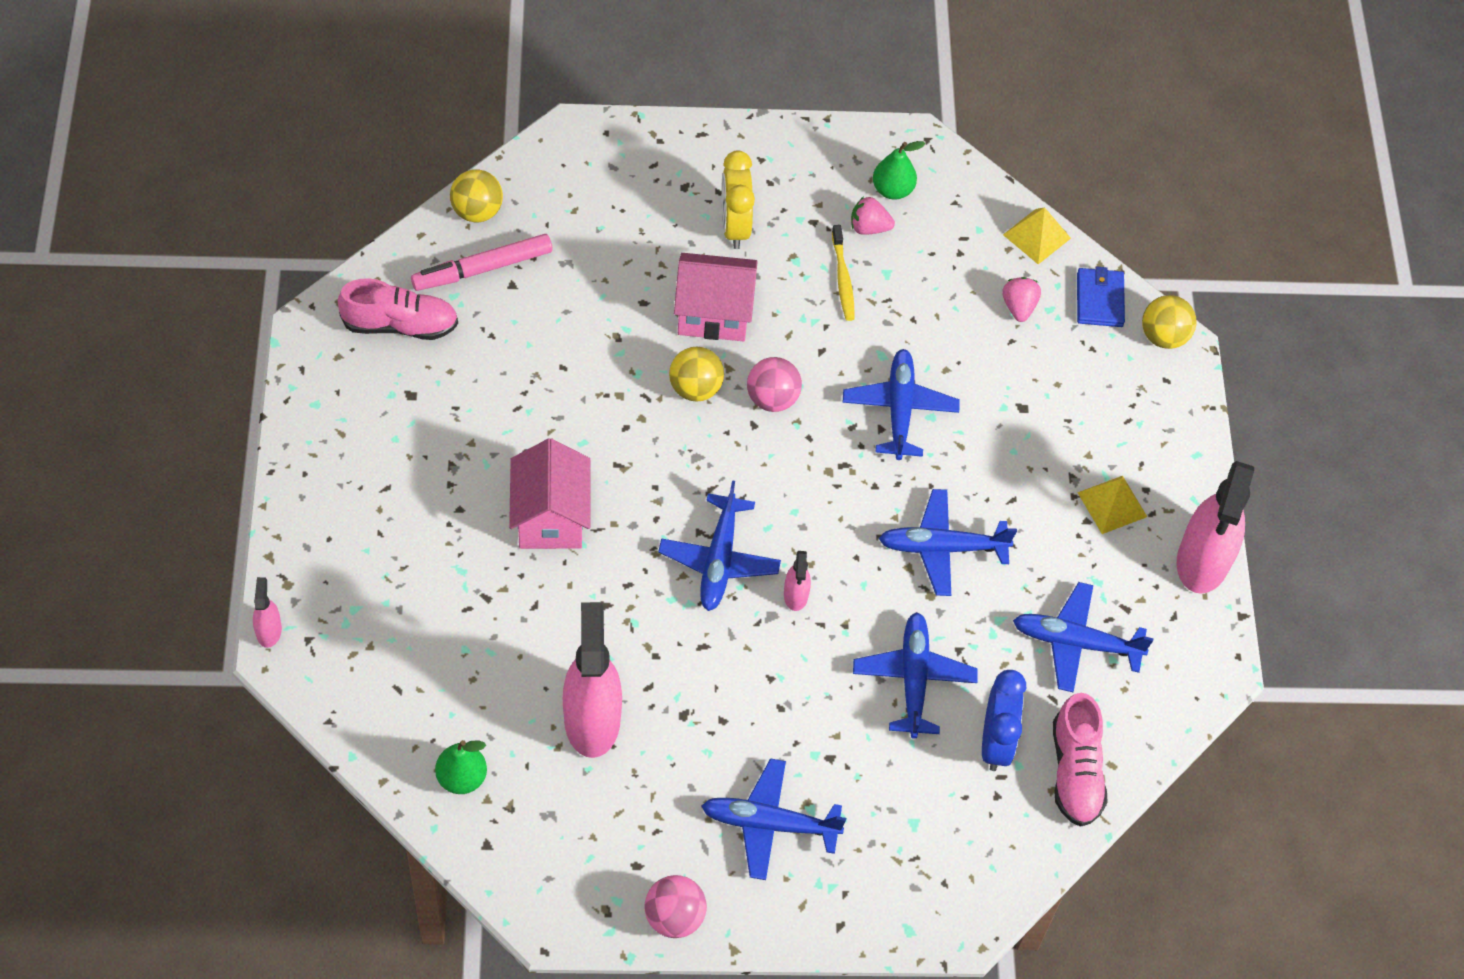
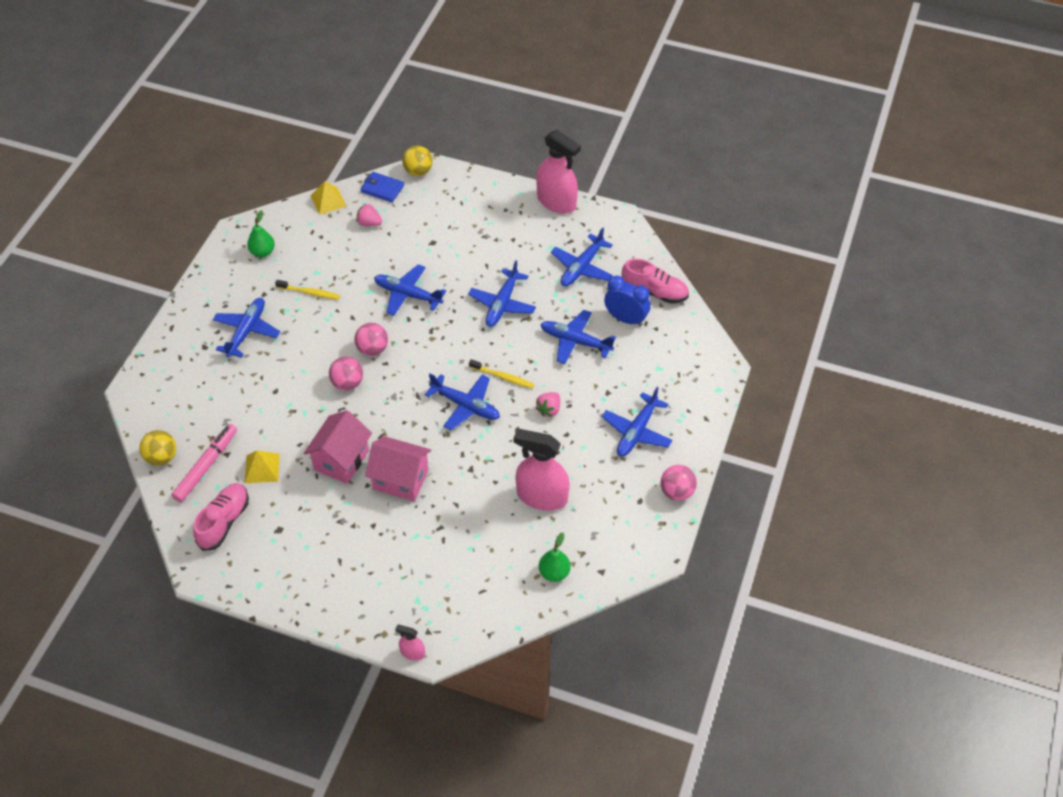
camera: 65 degrees left, 5 degrees down
(482, 269) = (206, 466): pink marker -> pink marker turned 150 degrees counterclockwise
(695, 388) = (347, 383): yellow ball -> pink ball
(713, 314) = (301, 359): pink house -> pink house (341, 460)
(734, 227) = (246, 331): yellow clock -> blue plane
(795, 595) = (503, 377): pink spray bottle -> yellow toothbrush
(869, 227) = (282, 270): pink strawberry -> pink strawberry (549, 409)
(1112, 504) = (508, 226): yellow pyramid -> yellow pyramid (262, 468)

